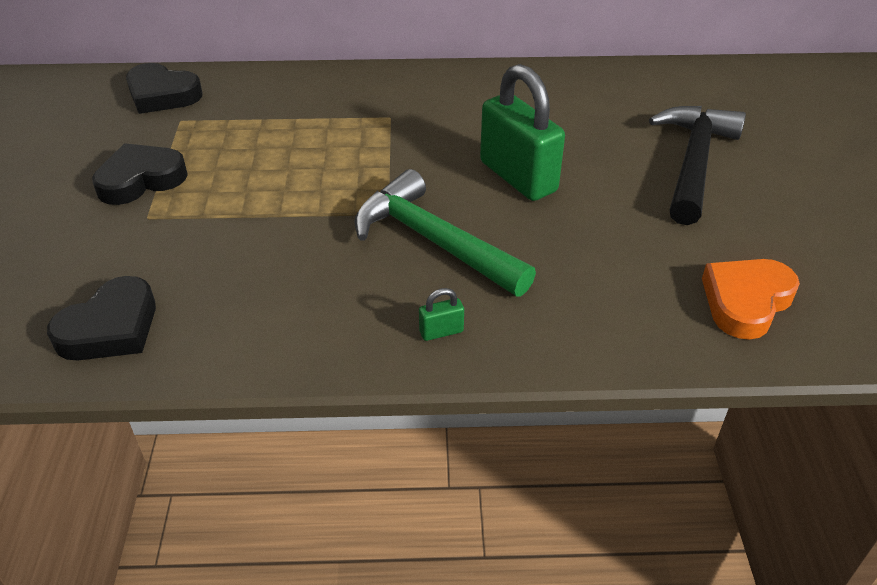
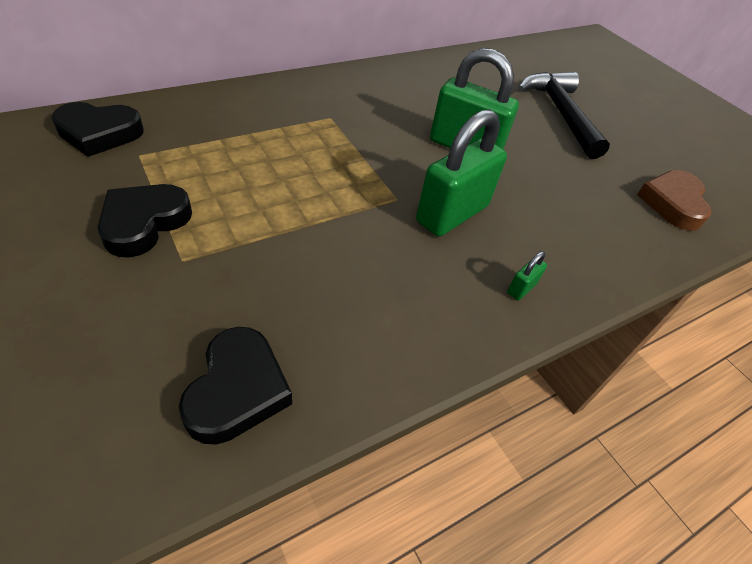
camera: 35 degrees left, 5 degrees up
(434, 241) = (452, 214): green hammer -> green padlock
(746, 301) = (672, 203): orange heart -> brown heart

